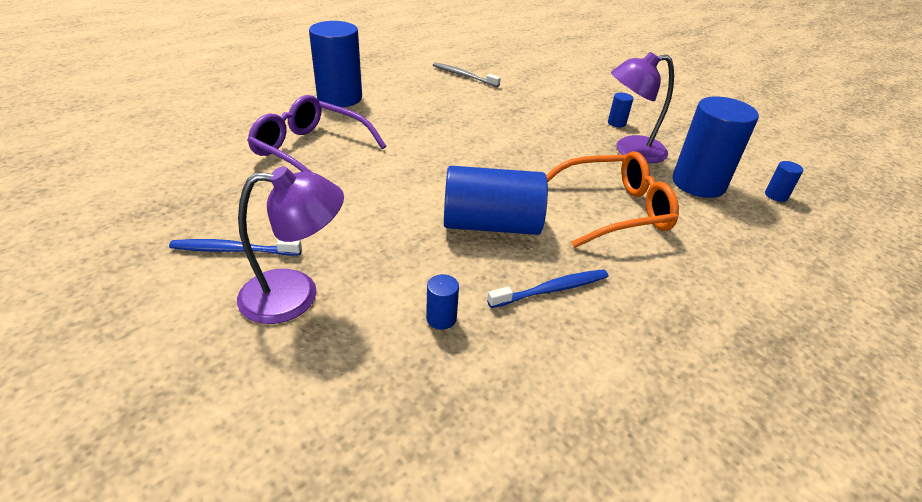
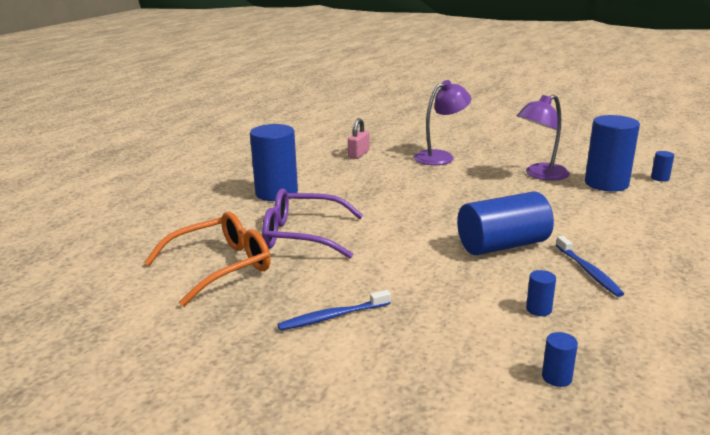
camera: 20 degrees left, 15 degrees down
(296, 295) = (420, 329): purple lamp -> purple lamp (440, 156)
(464, 76) = (358, 154): grey toothbrush -> pink padlock
(551, 290) = (588, 271): blue toothbrush -> blue toothbrush turned 120 degrees clockwise
(614, 210) = (572, 214): orange glasses -> orange glasses (221, 267)
(616, 123) = (510, 160): blue cylinder -> blue cylinder (556, 377)

